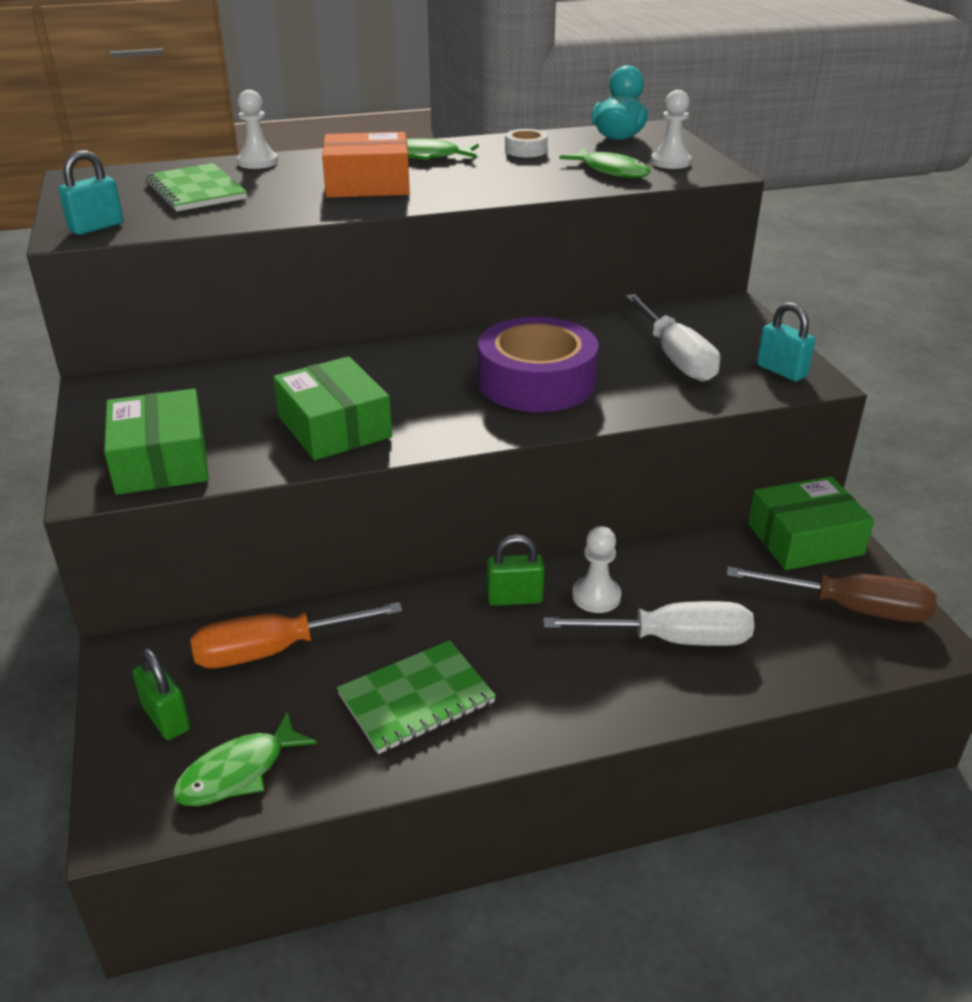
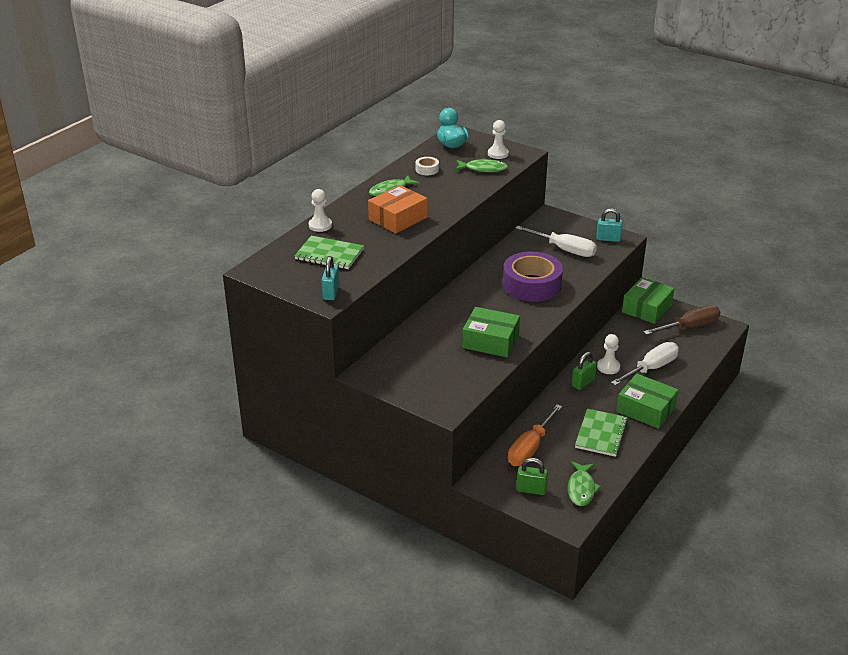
camera: 40 degrees left, 0 degrees up
(161, 461) = (451, 387): green box -> green box (646, 409)

